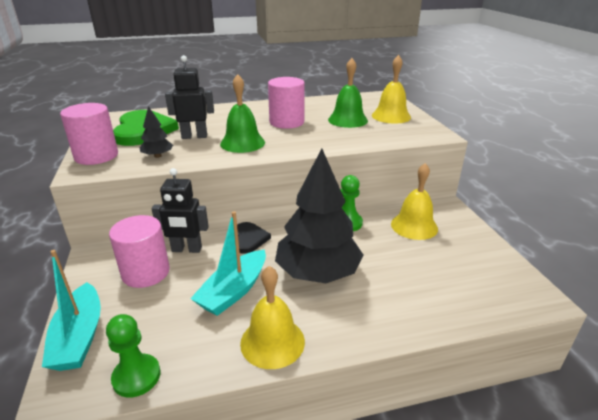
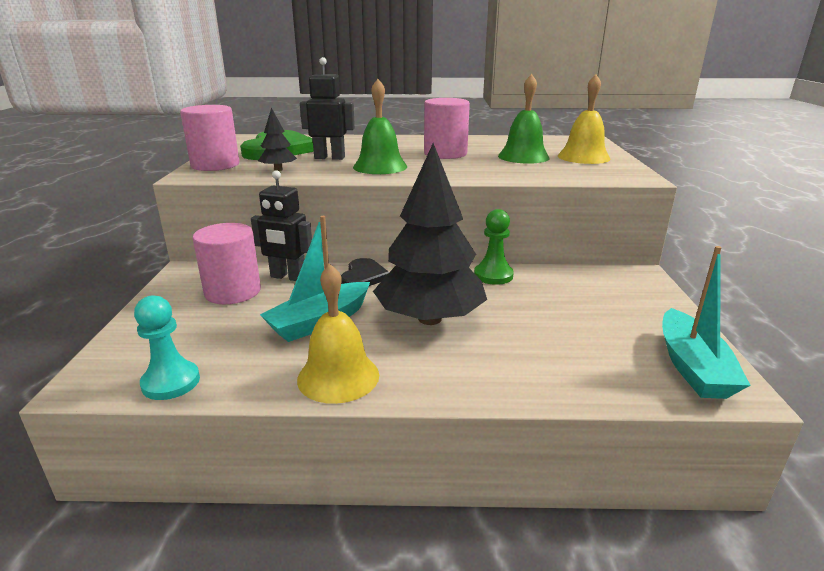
camera: 15 degrees right, 5 degrees down
(79, 337) = (134, 337): turquoise boat -> turquoise boat (692, 367)
(136, 376) = (171, 382): green pawn -> turquoise pawn
(414, 226) = (582, 289): yellow bell -> none

